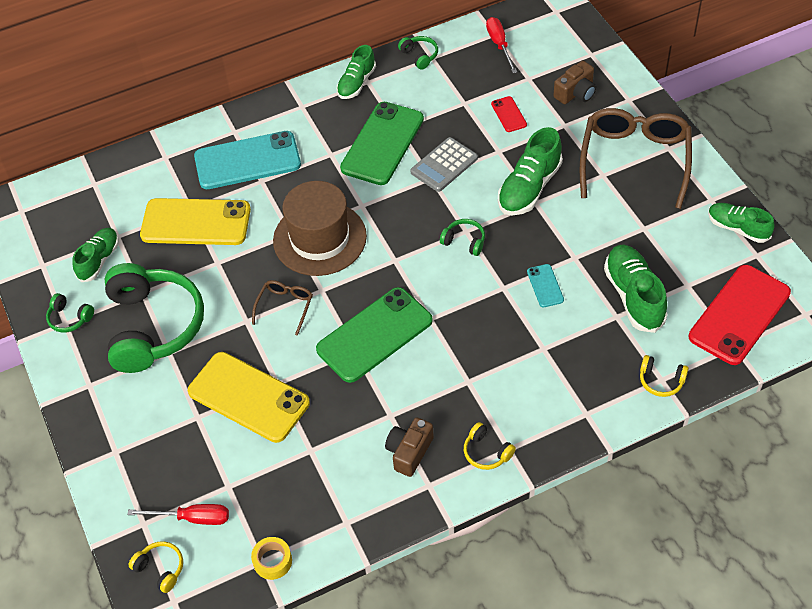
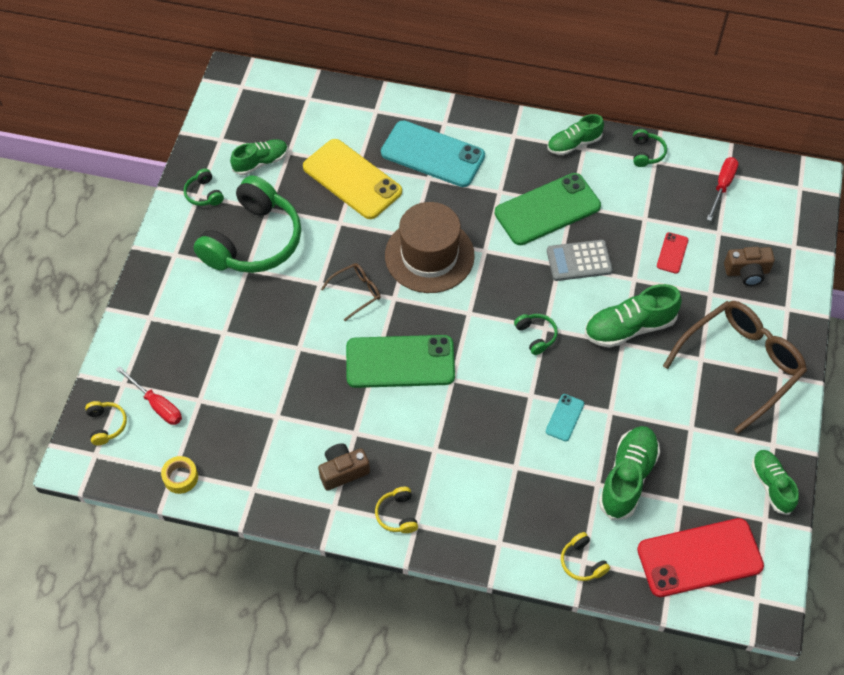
camera: 35 degrees right, 5 degrees up
(248, 397) = (270, 343): yellow phone -> none

